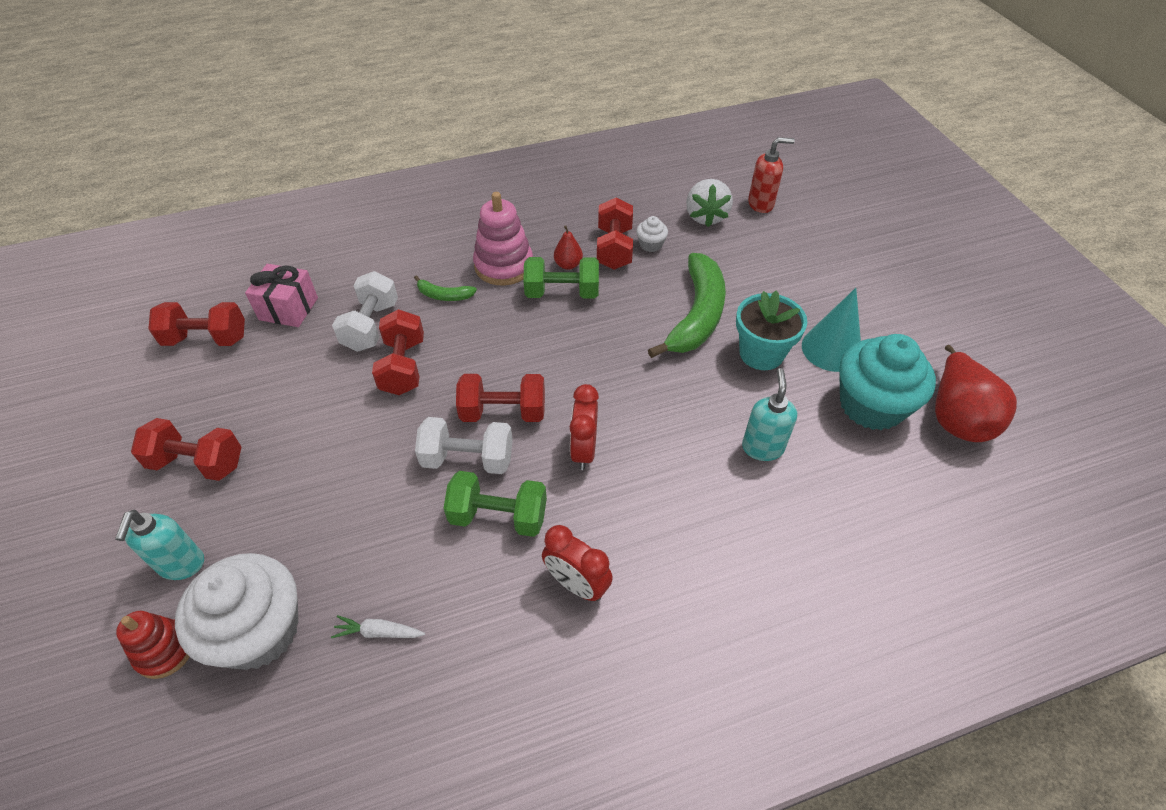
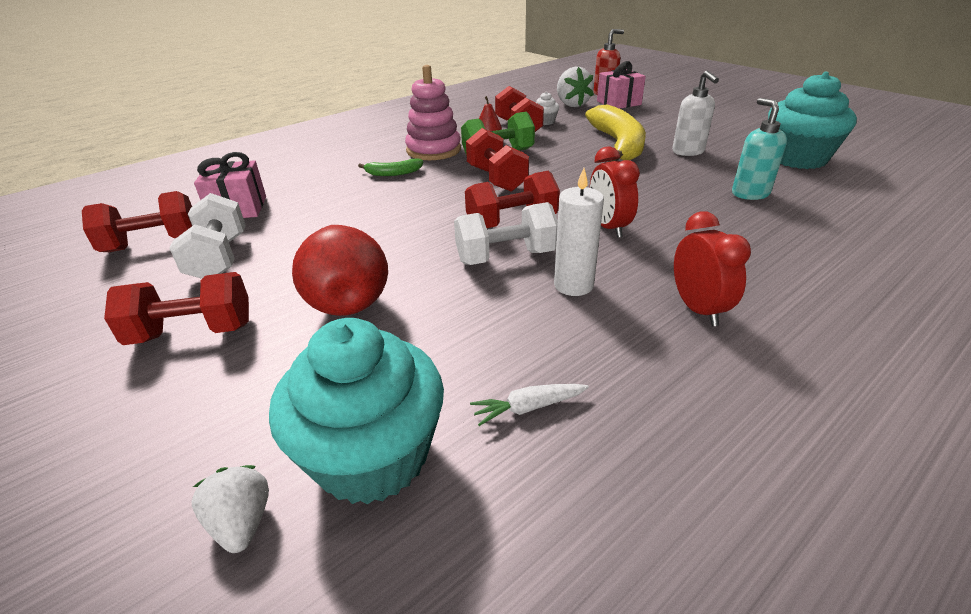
camera: 20 degrees left, 15 degrees down
(165, 650) = (242, 523): red stacking toy -> white strawberry
(181, 565) = (219, 425): turquoise soap dispenser -> none
(259, 631) = (372, 456): white cupcake -> turquoise cupcake
(371, 326) = (335, 202): white dumbbell -> white dumbbell (219, 258)
(403, 367) = (388, 217): red dumbbell -> red dumbbell (496, 179)
(498, 516) = (573, 285): green dumbbell -> white candle
(576, 584) = (698, 309): red clock -> red clock turned 120 degrees counterclockwise
(697, 315) = (618, 144): green banana -> yellow banana
(761, 353) = (688, 152): turquoise flower pot -> white soap dispenser
(762, 229) = (618, 103): none -> pink gift
(831, 349) = (734, 141): turquoise cone -> none
(957, 417) = (859, 152): red pear -> red pear (347, 298)

